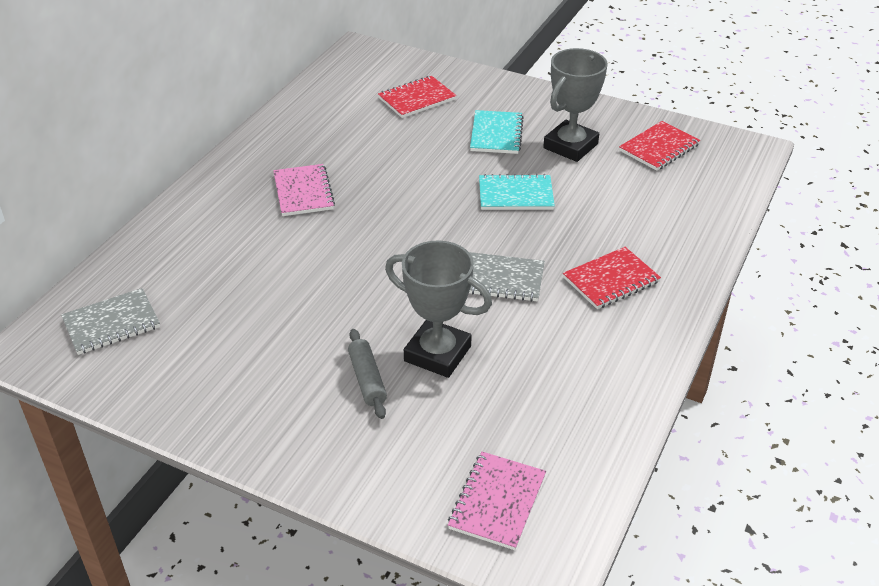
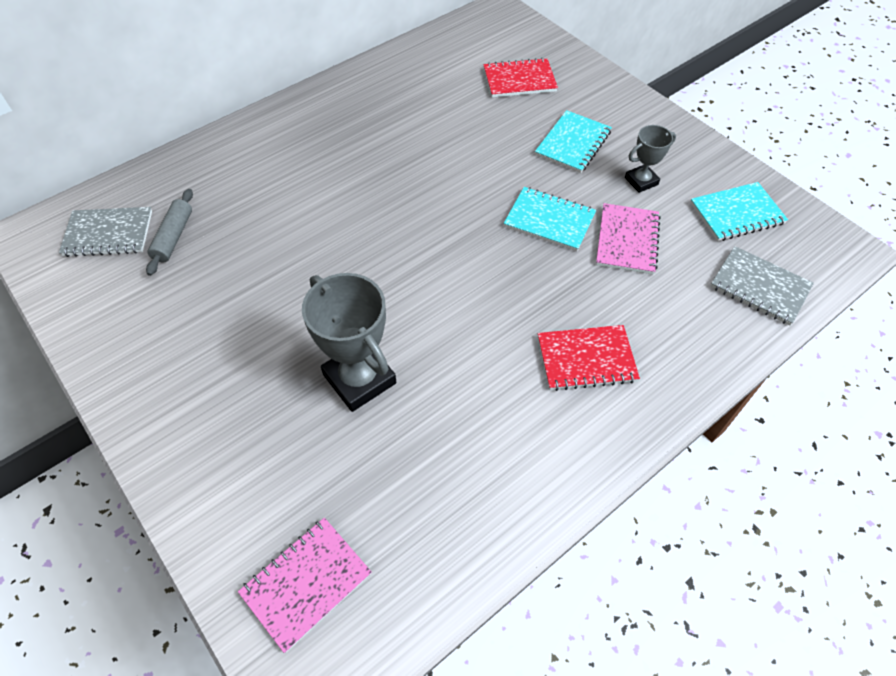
camera: 25 degrees right, 15 degrees up
(303, 192) = (352, 151): pink notebook -> pink notebook (627, 240)
(367, 379) = (277, 382): grey rolling pin -> grey rolling pin (173, 237)
(501, 279) = (474, 315): grey notebook -> grey notebook (759, 287)
(570, 146) = (641, 181): grey trophy -> grey trophy, size x0.55
(659, 148) = (736, 213): red notebook -> turquoise notebook

